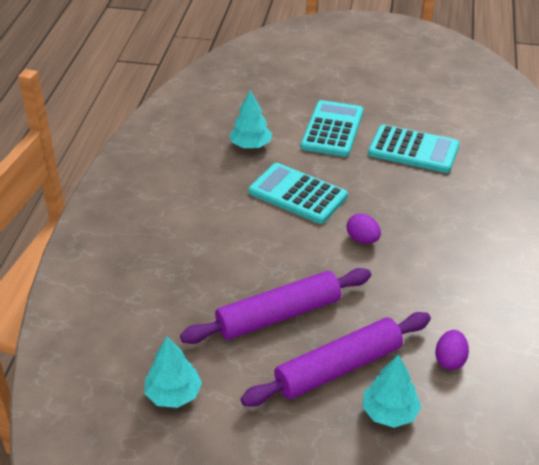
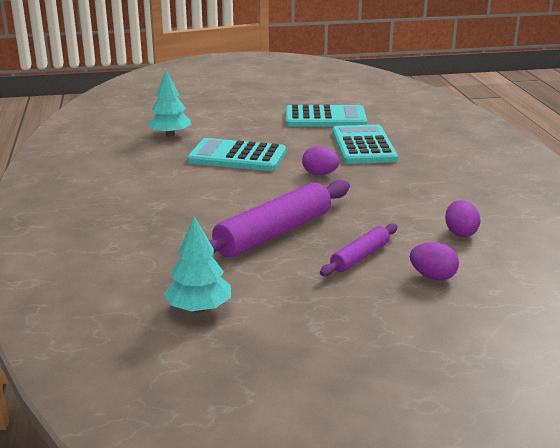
camera: 20 degrees left, 15 degrees down
(332, 129) = (242, 116): turquoise calculator -> turquoise calculator (363, 146)
(338, 368) = (360, 257): purple rolling pin -> purple rolling pin, size x0.54
(389, 412) = (433, 276): turquoise tree -> purple egg

